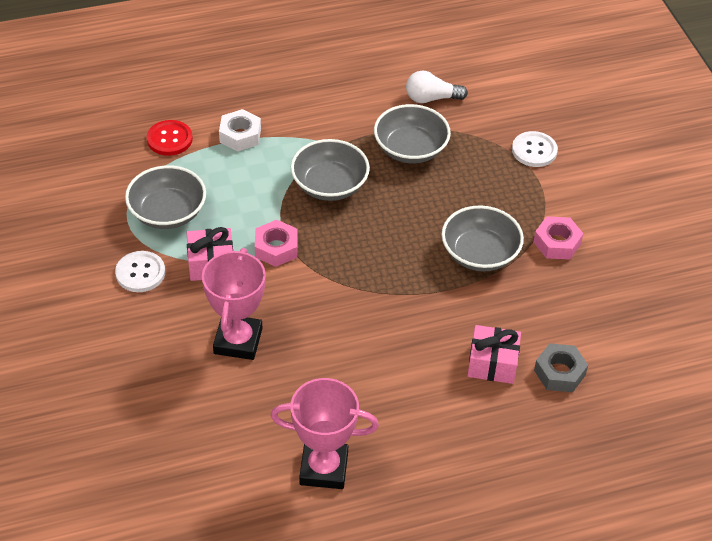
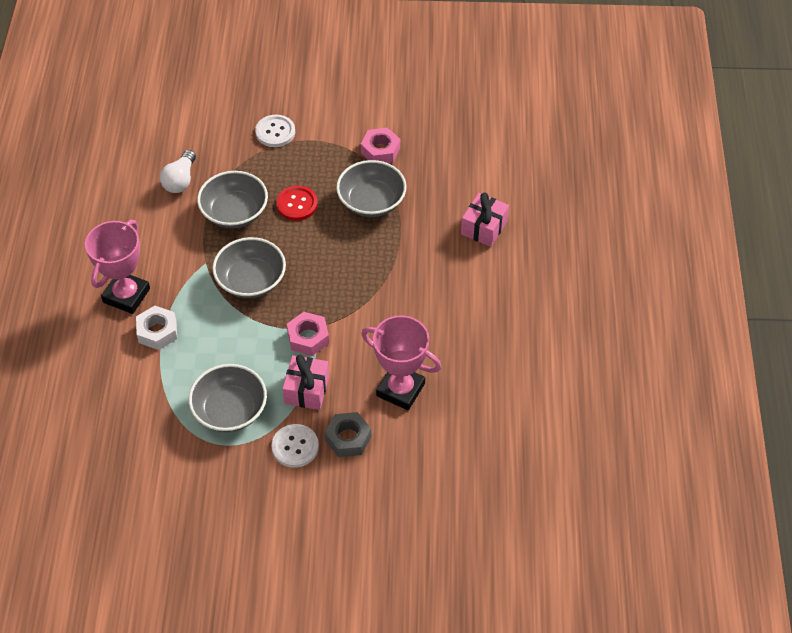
camera: 70 degrees left, 5 degrees up
(169, 139) = (135, 389): red button -> red button (297, 204)
(324, 468) = (547, 362): pink trophy -> pink trophy (126, 295)
(559, 372) = (506, 190): grey nut -> grey nut (348, 438)

